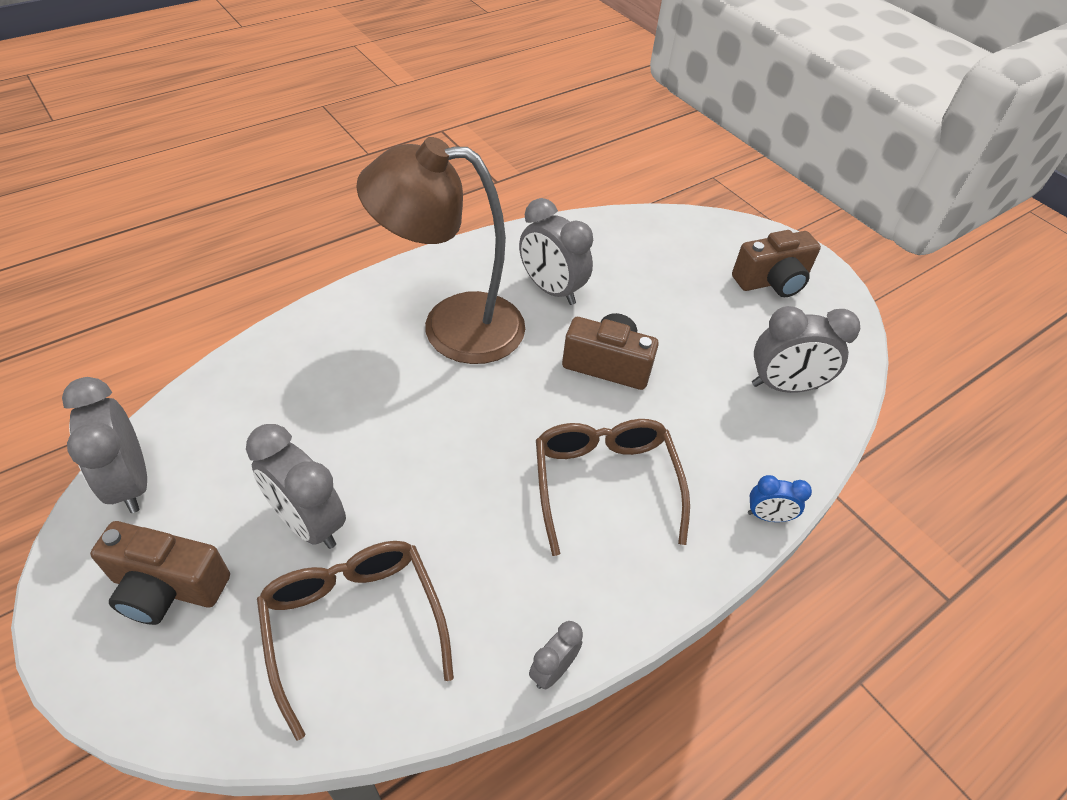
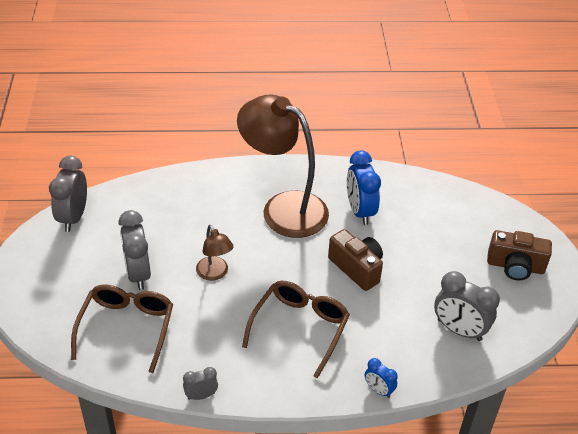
camera: 35 degrees right, 5 degrees down
(167, 587) = (60, 271): brown camera -> none
(428, 464) = (215, 274): none -> brown lamp
(551, 290) = (360, 211): grey clock -> blue clock

